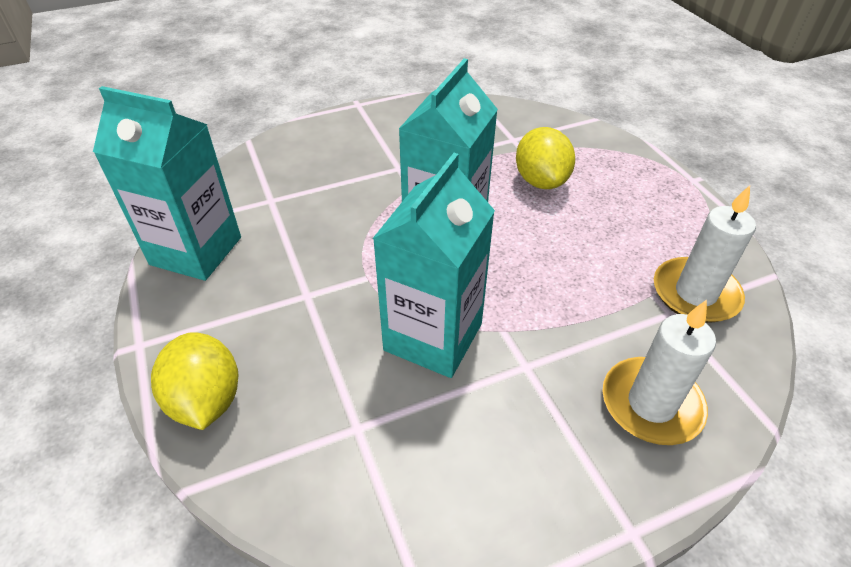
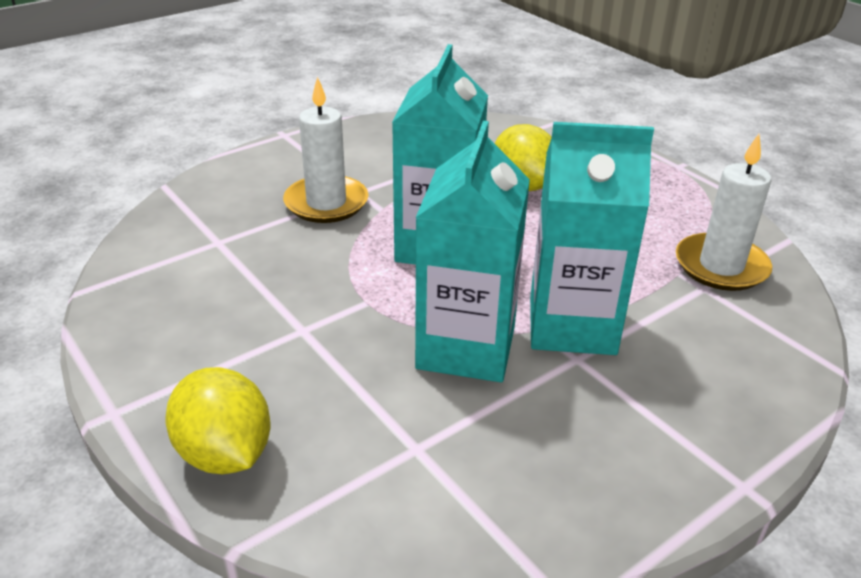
camera: 15 degrees left, 10 degrees down
(196, 251) = (146, 305): turquoise carton -> turquoise carton (572, 325)
(651, 404) = (717, 370): white candle -> white candle (326, 203)

